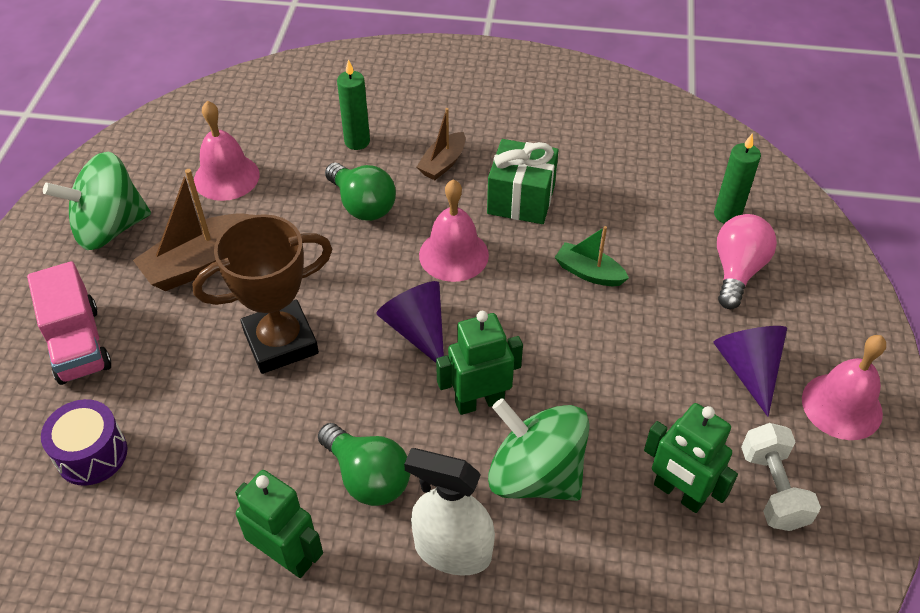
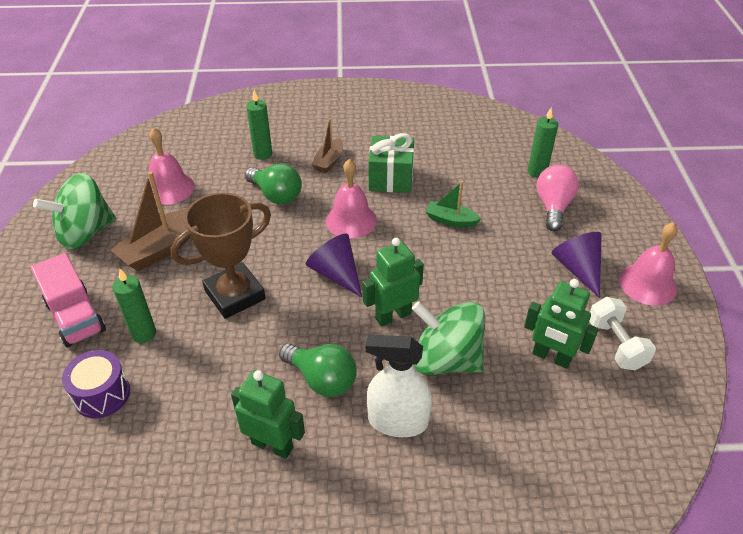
camera: 10 degrees left, 5 degrees down
(157, 380) = (144, 334): none -> green candle

